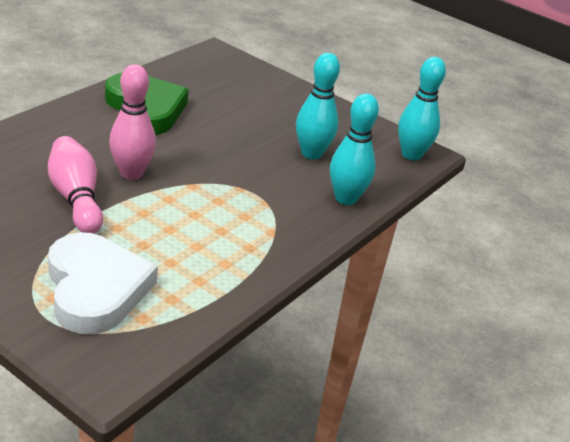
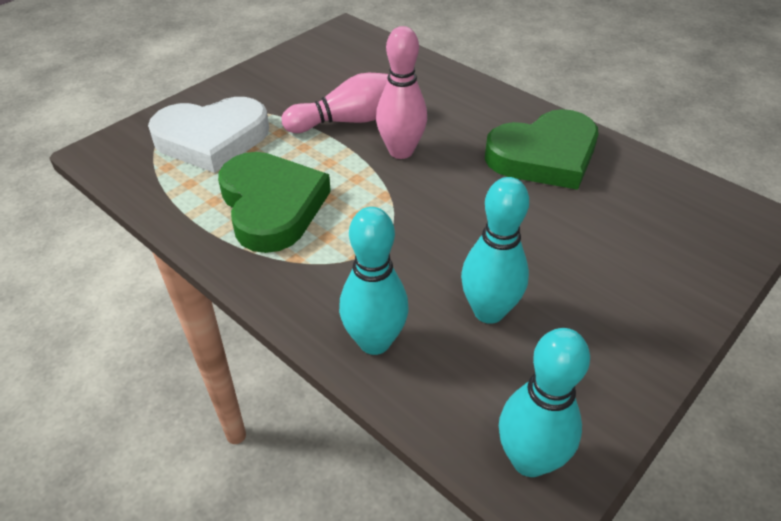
camera: 100 degrees right, 10 degrees up
(207, 245) = (271, 206): none -> green heart

